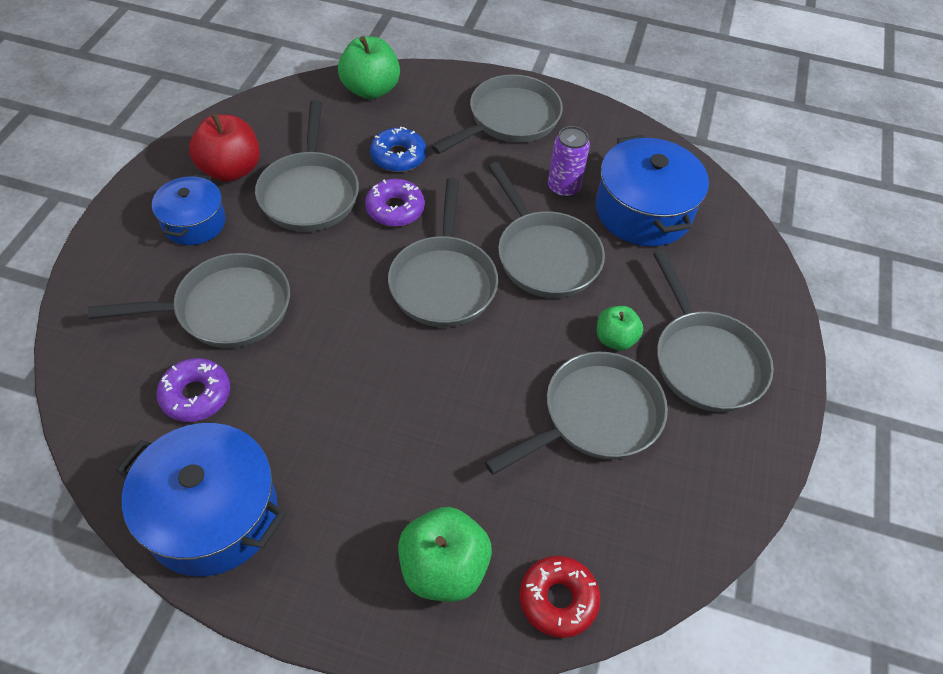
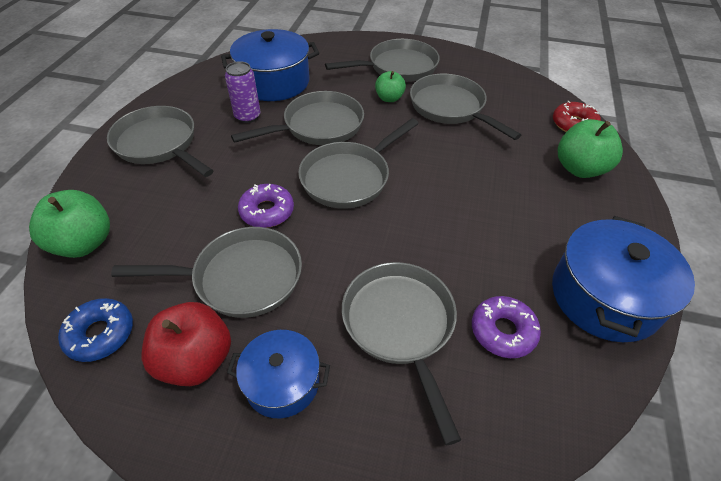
camera: 90 degrees left, 5 degrees down
(398, 156) = (196, 214): blue donut -> blue donut (100, 334)
(443, 281) = (349, 177): grey pan -> grey pan turned 135 degrees clockwise

